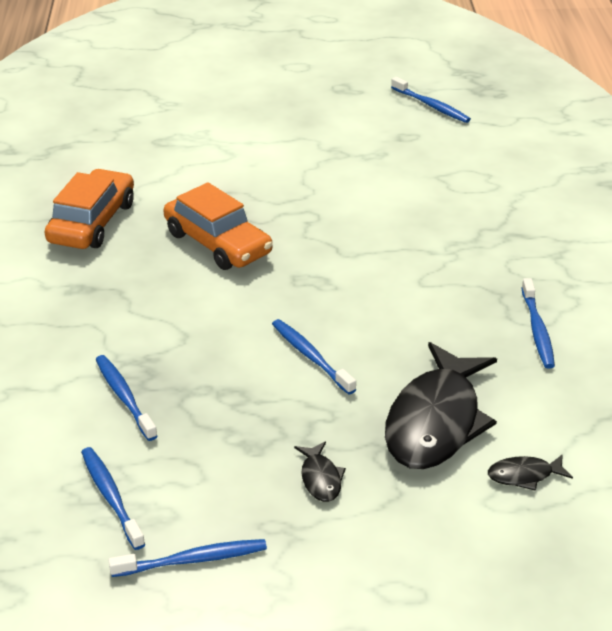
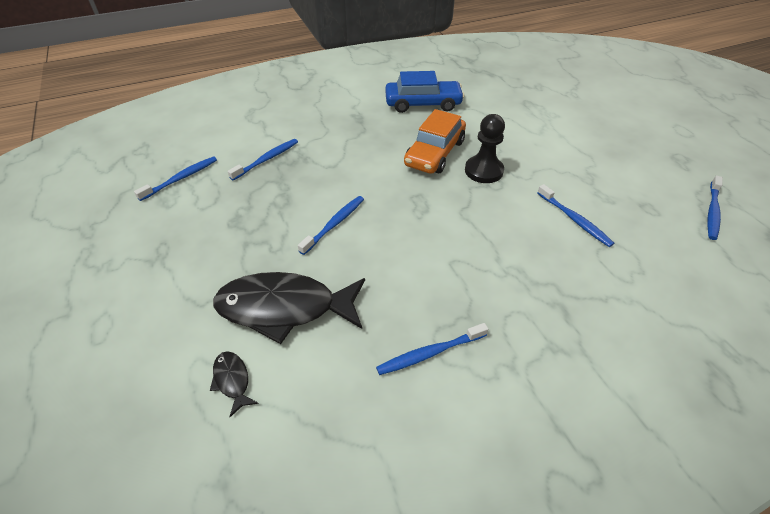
camera: 70 degrees right, 10 degrees up
(92, 222) = (423, 104): orange car -> blue car
(192, 560) = (131, 222): blue toothbrush -> blue toothbrush (574, 219)
(279, 217) = (483, 171): none -> black pawn
(320, 478) = (209, 260): black fish -> none

